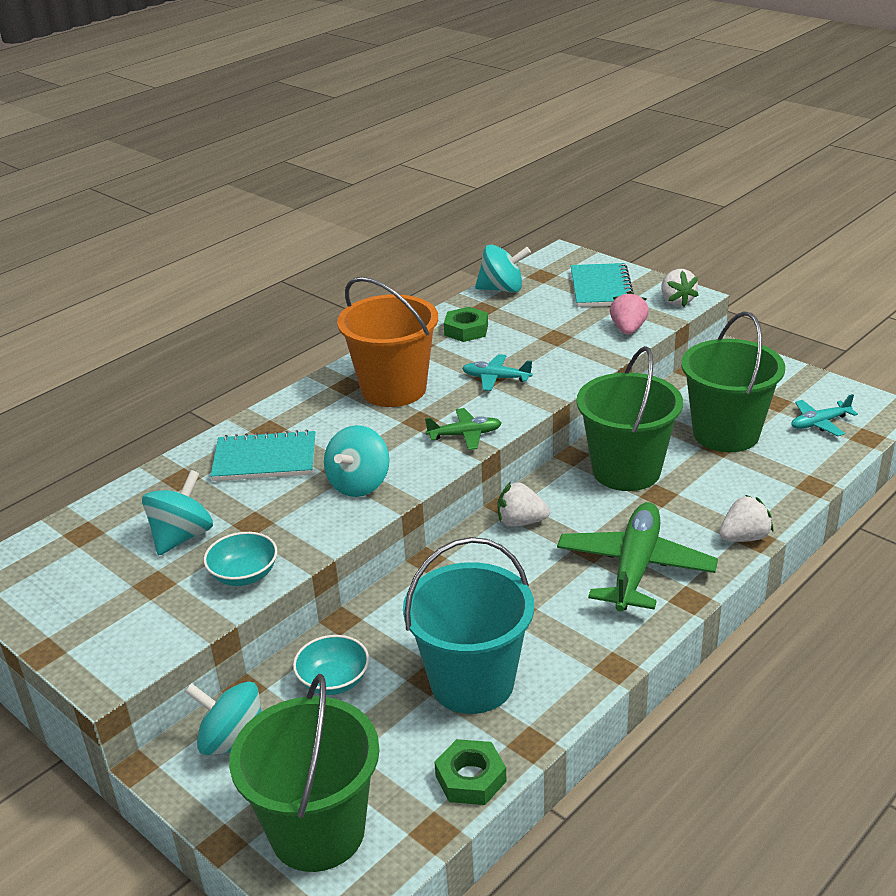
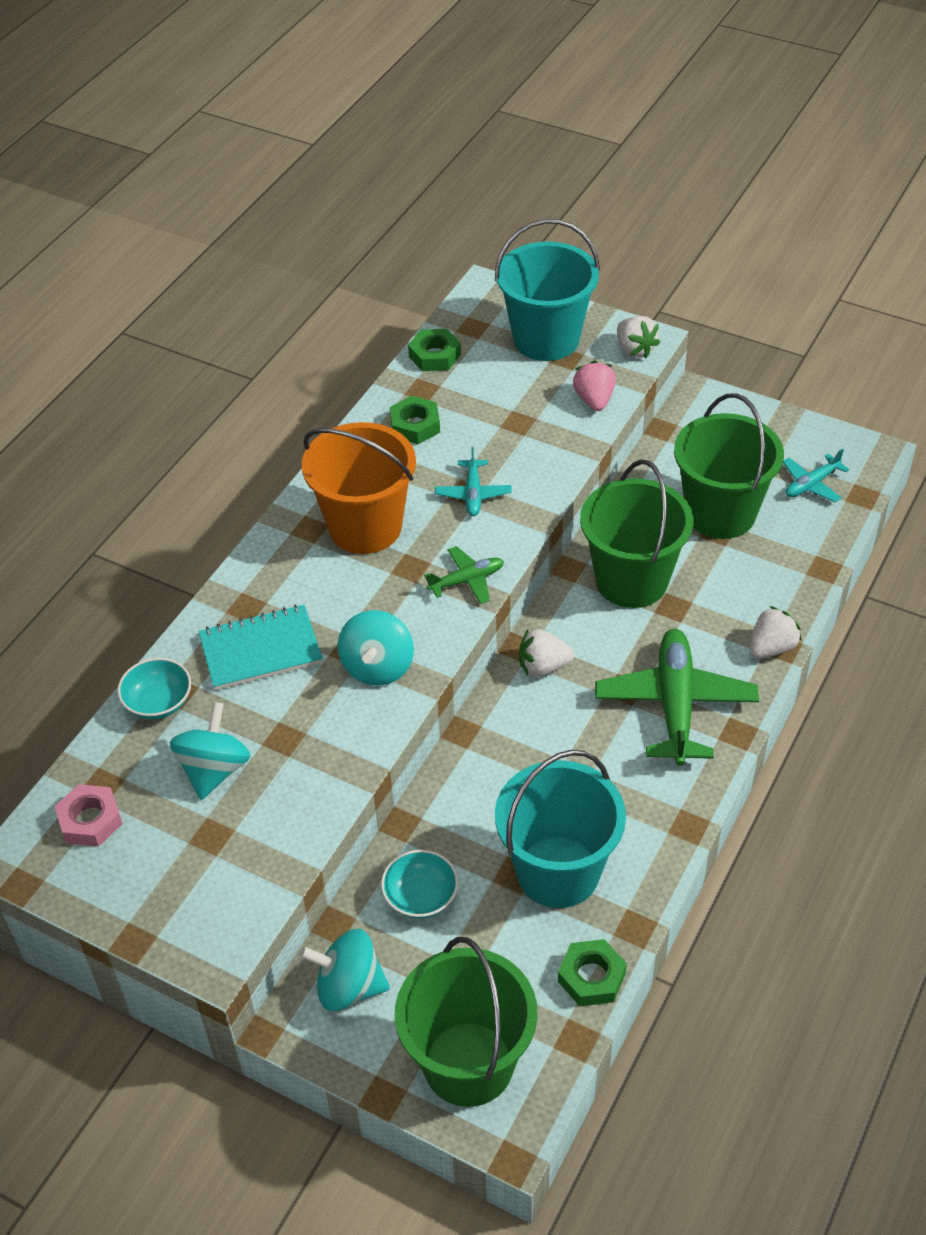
camera: 15 degrees left, 15 degrees up
(59, 556) = (90, 820): none -> pink nut
(244, 575) = (303, 807): turquoise bowl -> turquoise bowl (158, 702)
(496, 378) = (473, 494): turquoise plane -> turquoise plane turned 90 degrees counterclockwise
(502, 289) = (434, 355): turquoise spinning top -> green nut
(601, 288) = (546, 339): turquoise notebook -> turquoise bucket

